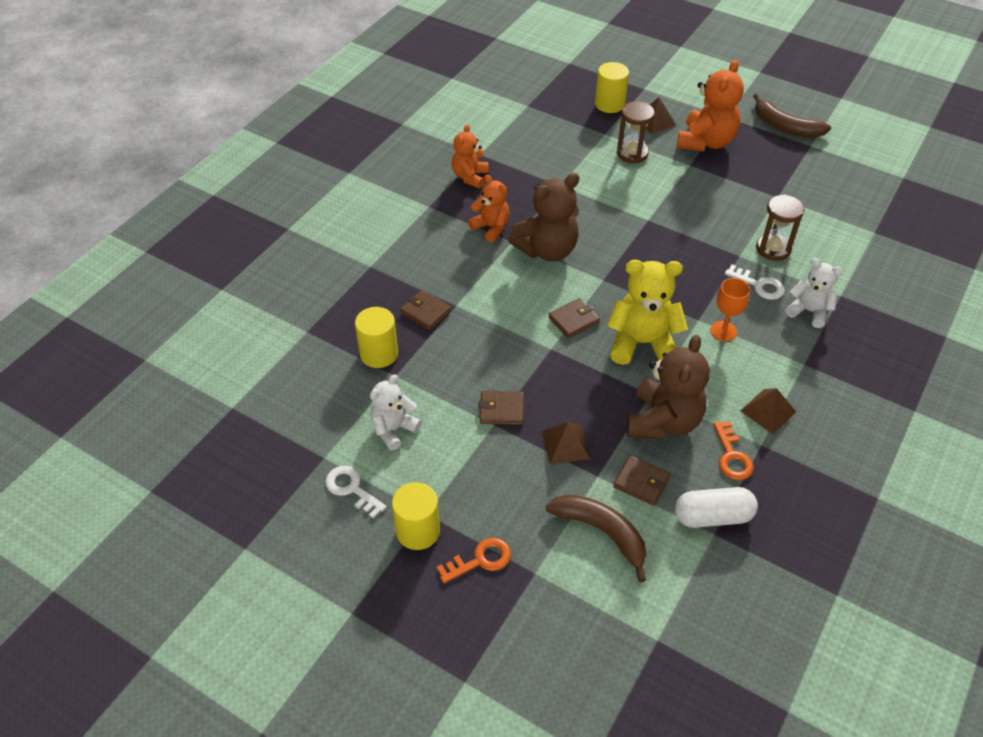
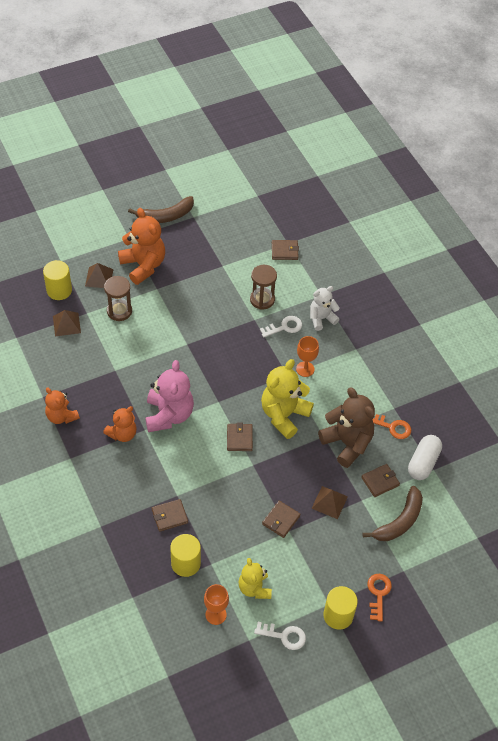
camera: 60 degrees left, 5 degrees up
(335, 411) = (216, 614): none -> orange goblet
(352, 489) = (284, 636): white key -> white key turned 150 degrees counterclockwise
(393, 429) = (254, 588): white teddy bear -> yellow teddy bear
(491, 228) = (122, 434): orange teddy bear -> orange teddy bear turned 150 degrees clockwise
(547, 250) = (169, 415): brown teddy bear -> pink teddy bear
(602, 532) = (399, 521): brown banana -> brown banana turned 150 degrees clockwise
(768, 411) = (375, 389): brown pyramid -> brown pyramid (66, 324)
(860, 235) = (284, 251): none -> brown wallet

